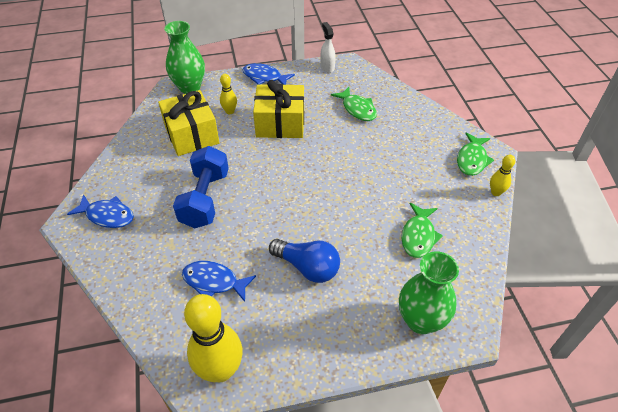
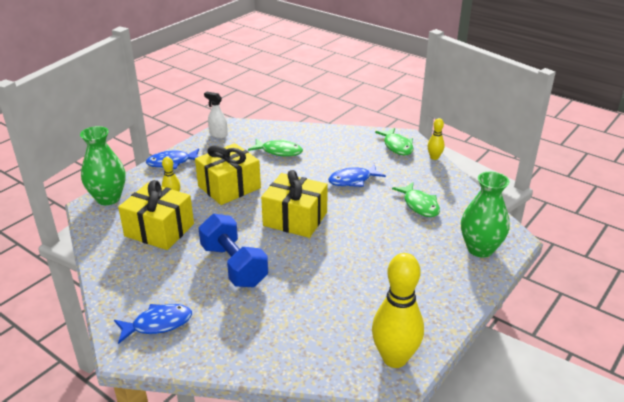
camera: 40 degrees left, 15 degrees down
(214, 282) = (316, 311): blue fish -> blue fish (353, 180)
(296, 184) = (295, 219): none -> yellow gift
(307, 267) = (372, 263): blue light bulb -> none

